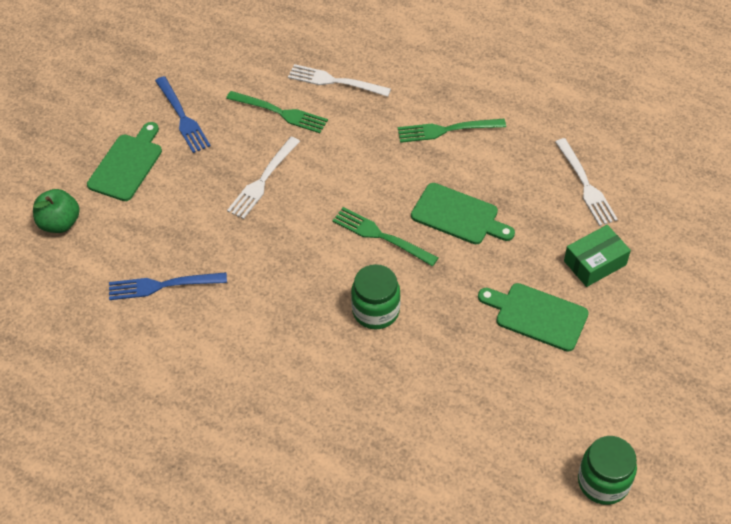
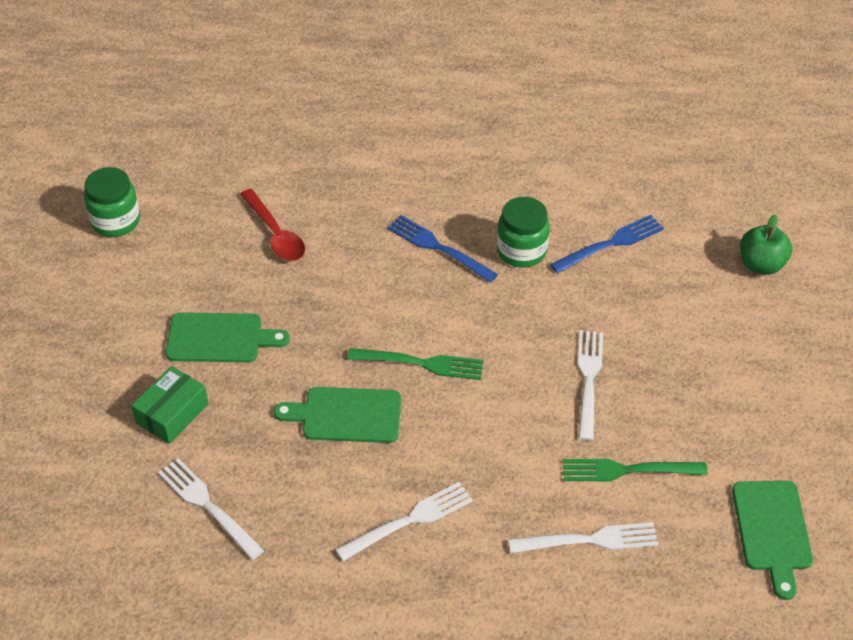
camera: 155 degrees right, 5 degrees down
(127, 164) = (749, 345): green cutting board -> green cutting board (772, 531)
(182, 117) = (737, 422): blue fork -> blue fork (438, 248)
(376, 311) = (387, 289): green jar -> green jar (521, 251)
(447, 130) = (409, 521): green fork -> white fork
(450, 406) = (276, 234): none -> red spoon

